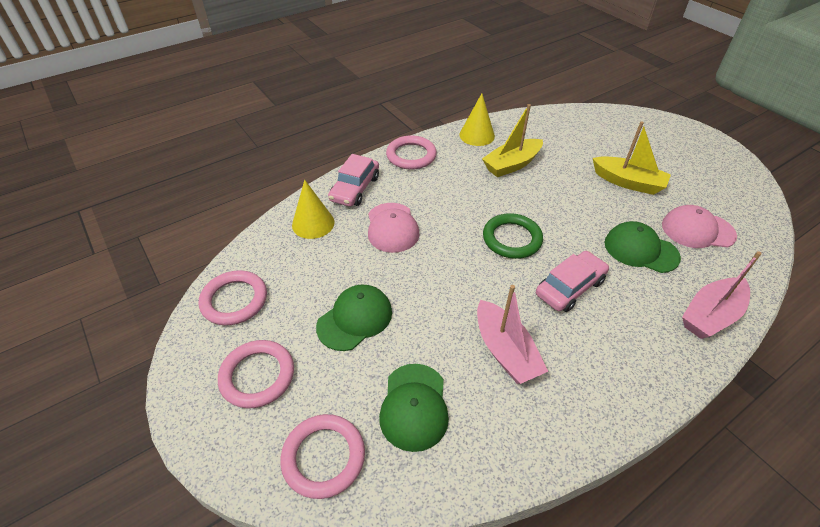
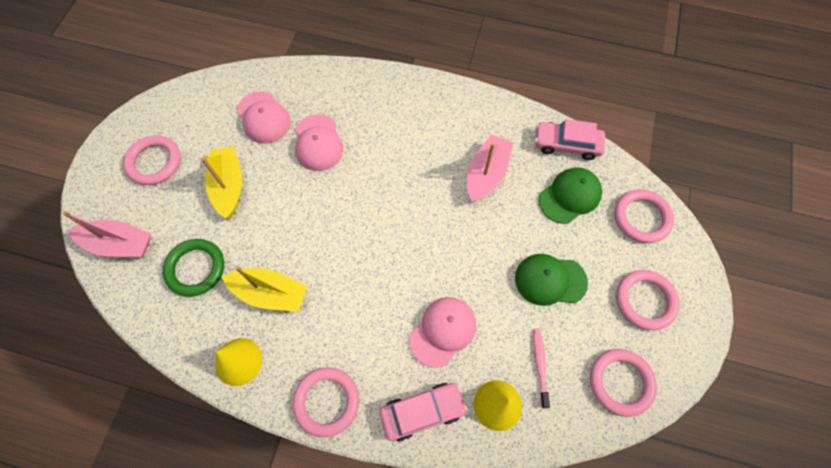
camera: 130 degrees left, 20 degrees up
(306, 262) = (540, 366): none -> pink toothbrush
(512, 239) = (377, 231): green ring -> green ring (195, 268)
(570, 287) = (397, 167): pink car -> pink car (567, 144)
(640, 250) = (318, 143): green cap -> pink cap
(682, 157) = (154, 162): none -> pink ring
(710, 315) = (354, 84): pink boat -> pink boat (119, 244)

